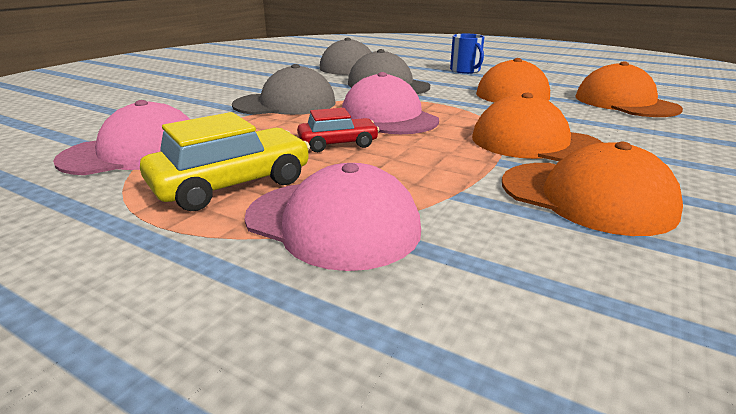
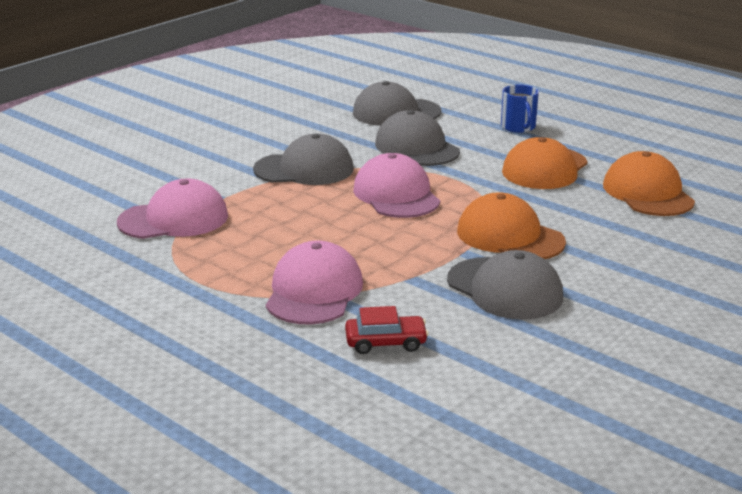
camera: 10 degrees right, 0 degrees up
(232, 184) = (249, 255): yellow car -> none
(332, 223) = (314, 291): pink cap -> pink cap turned 120 degrees counterclockwise
(338, 144) = (339, 223): red car -> red car (386, 342)
(586, 197) = (505, 289): orange cap -> grey cap

